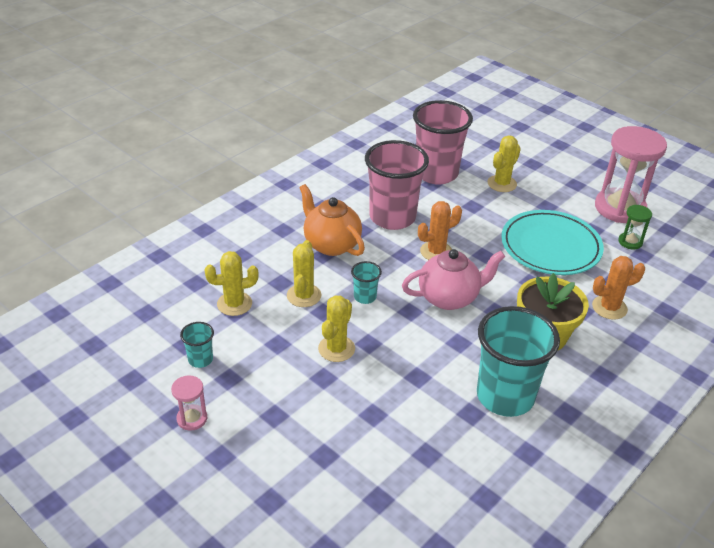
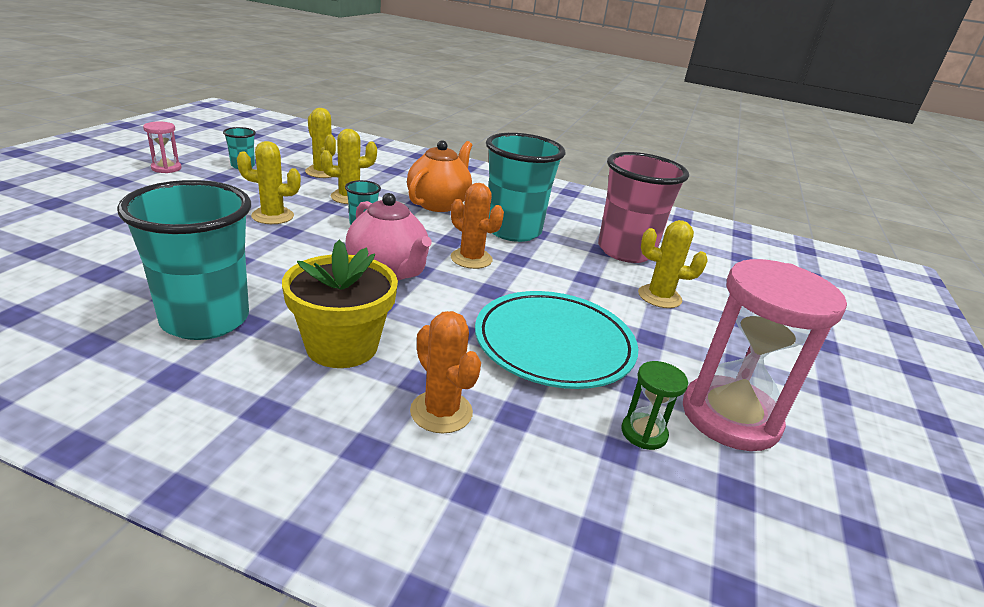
camera: 65 degrees right, 10 degrees down
(392, 217) = (513, 231): pink cup -> turquoise cup

